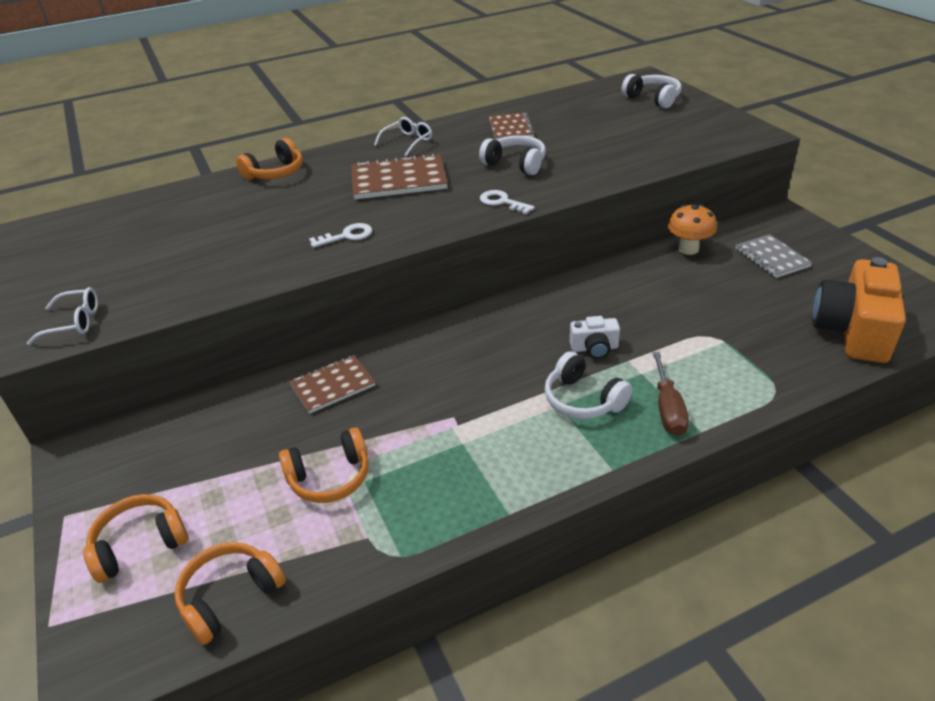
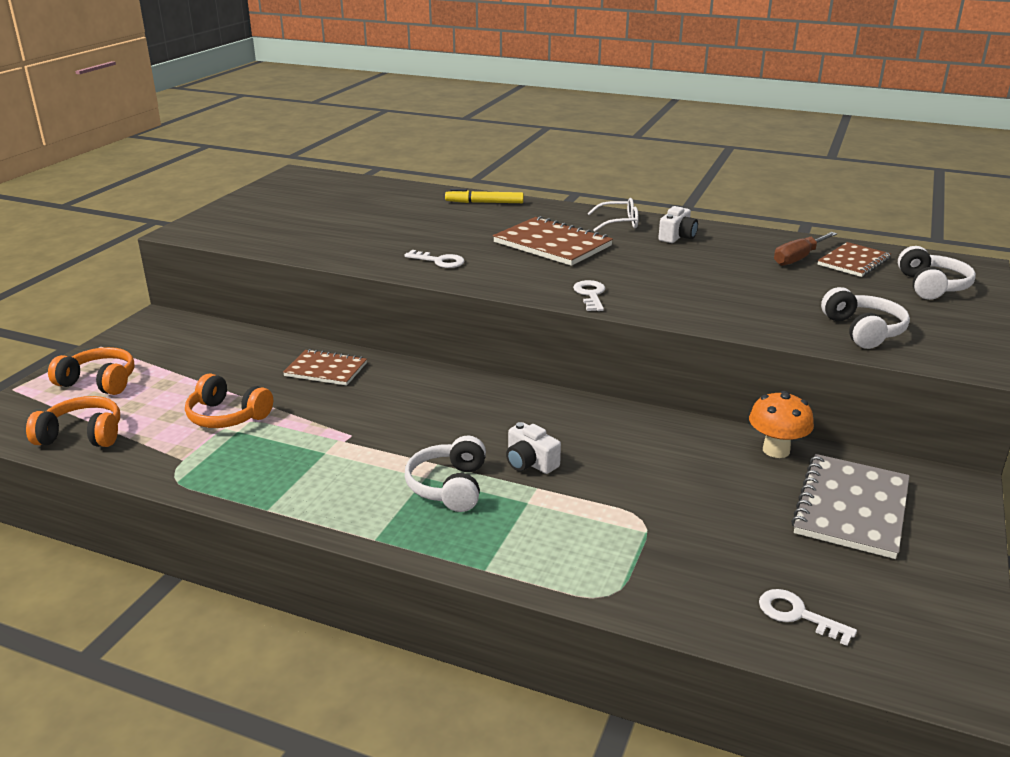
camera: 45 degrees right, 10 degrees down
(74, 322) = (217, 231): white glasses -> none
(275, 173) = (484, 203): orange headphones -> yellow marker
(465, 134) = (677, 237): none -> white camera
(511, 128) = (725, 249): brown notebook -> brown notebook (853, 262)
(515, 164) = (665, 275): white headphones -> white headphones (863, 331)
(668, 409) = (494, 537): brown screwdriver -> brown screwdriver (798, 258)
(771, 258) = (851, 508): grey notebook -> grey notebook, size x1.55
(853, 331) = (797, 615): orange camera -> white key

